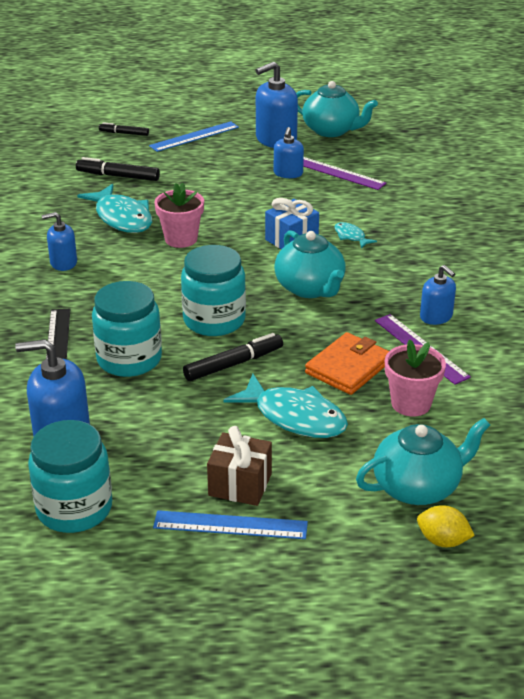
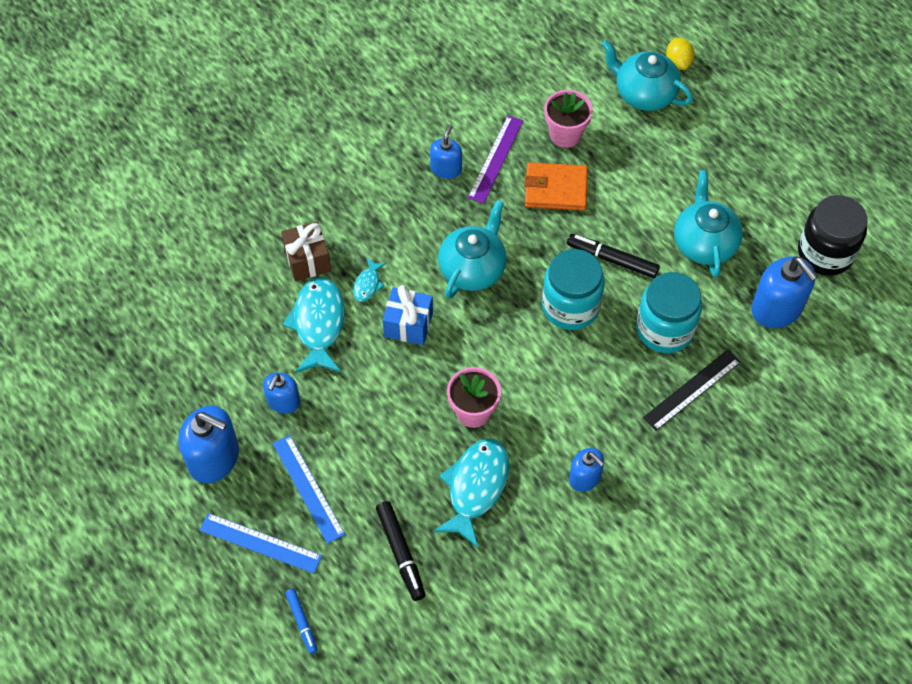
camera: 125 degrees left, 25 degrees up
(74, 508) = (825, 253): turquoise jar -> black jar
(124, 133) = (302, 622): black marker -> blue marker
(230, 525) = (761, 166): blue ruler -> blue ruler (308, 488)
(240, 485) = (725, 181): brown gift -> brown gift (308, 260)
(288, 173) = (283, 401): blue soap dispenser -> blue soap dispenser turned 135 degrees clockwise
(295, 417) = (636, 190): turquoise fish -> turquoise fish (318, 324)
(331, 130) = (155, 418): turquoise teapot -> turquoise teapot (704, 243)
(338, 173) = (252, 359): purple ruler -> none

